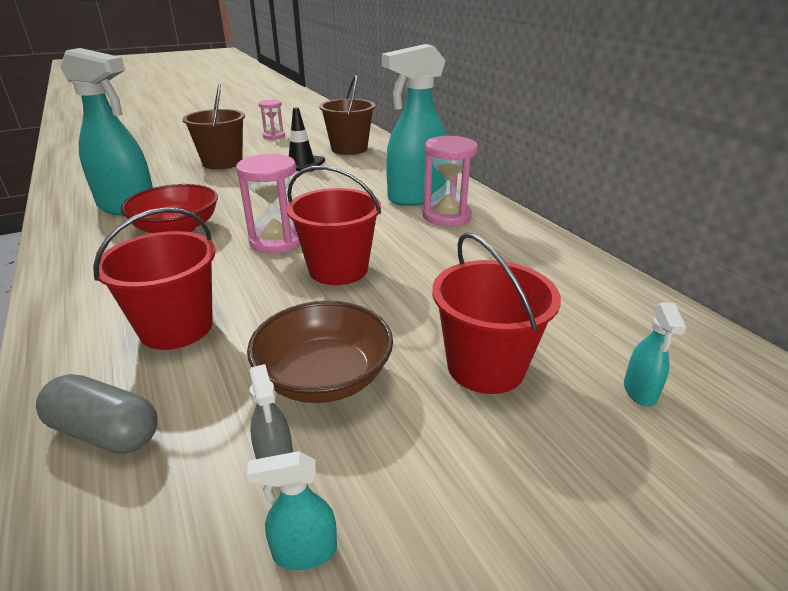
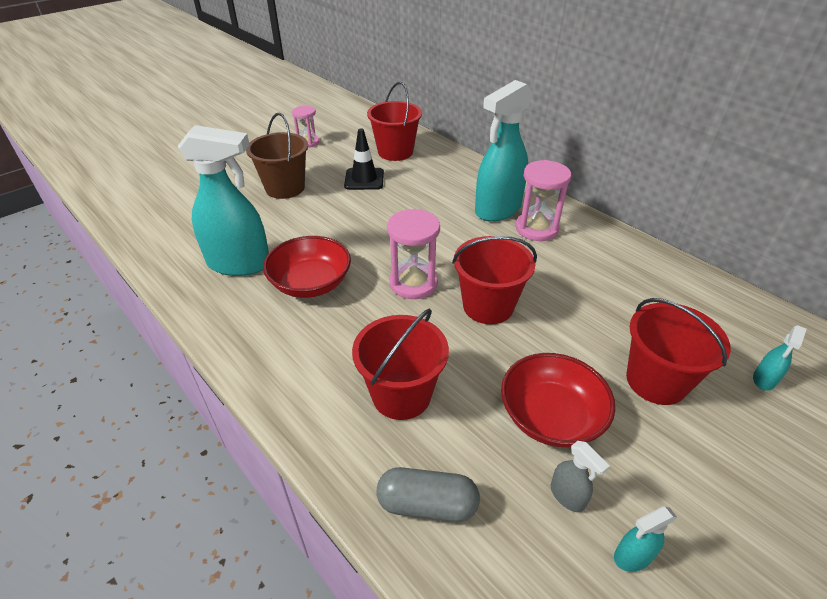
camera: 15 degrees left, 10 degrees up
(324, 377) = (550, 416): brown bowl -> red bowl
(349, 149) = (395, 152): brown bucket -> red bucket
(640, 391) = (764, 380): turquoise spray bottle -> turquoise spray bottle turned 45 degrees clockwise

